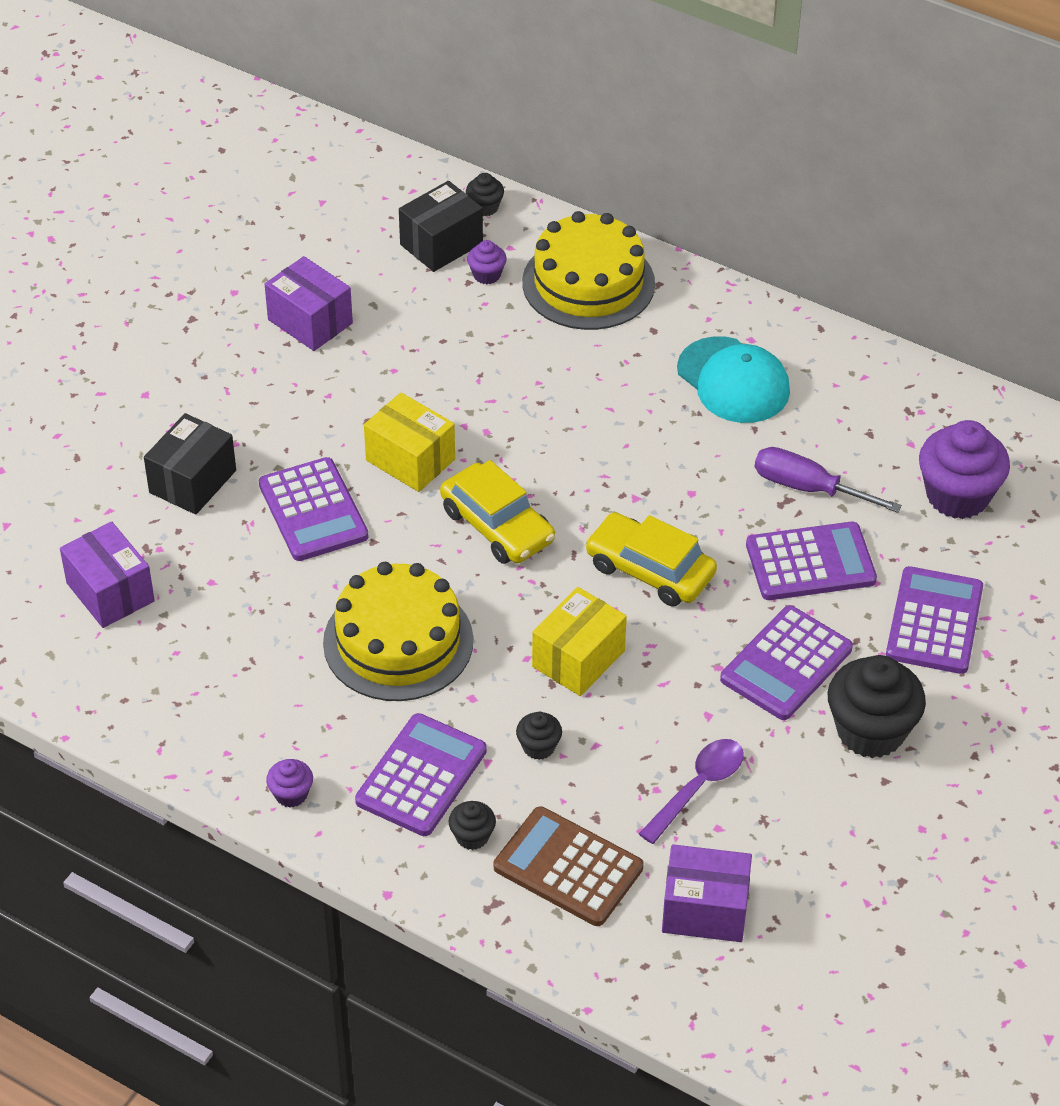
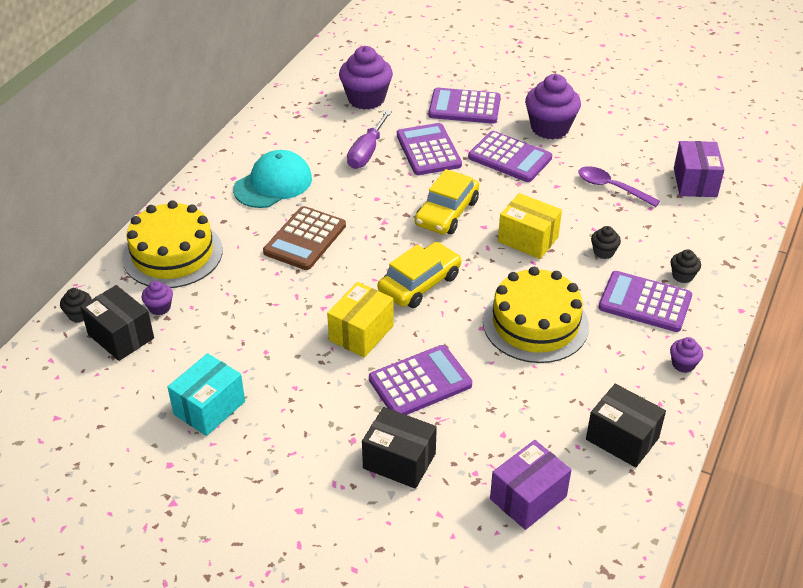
camera: 95 degrees left, 5 degrees down
(176, 699) = (622, 439): none -> black box
(310, 321) = (209, 408): purple box -> turquoise box
(568, 867) = (688, 235): brown calculator -> brown calculator (305, 239)
(870, 731) = (550, 128): black cupcake -> purple cupcake

